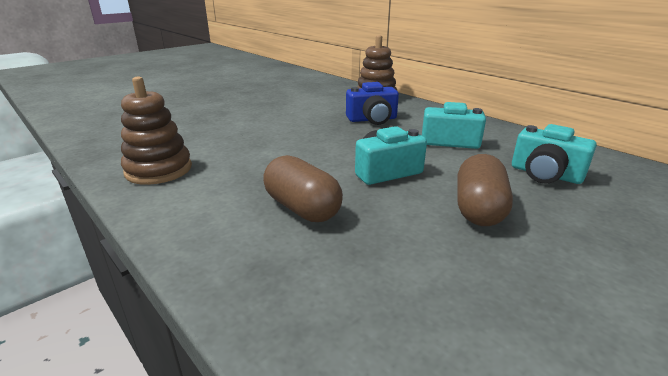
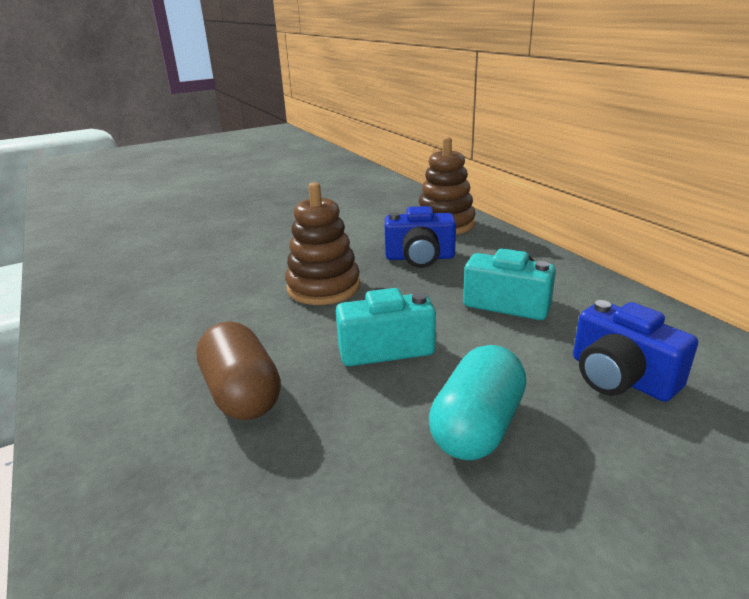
camera: 15 degrees right, 0 degrees up
(159, 170) = (113, 315): brown stacking toy -> brown stacking toy (323, 287)
(478, 209) = (477, 426): brown capsule -> turquoise capsule
(545, 174) = (620, 377): turquoise camera -> blue camera

